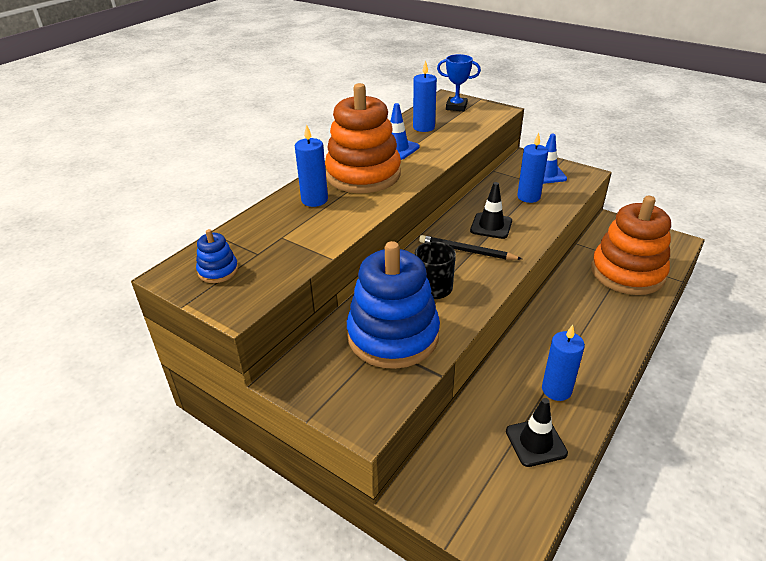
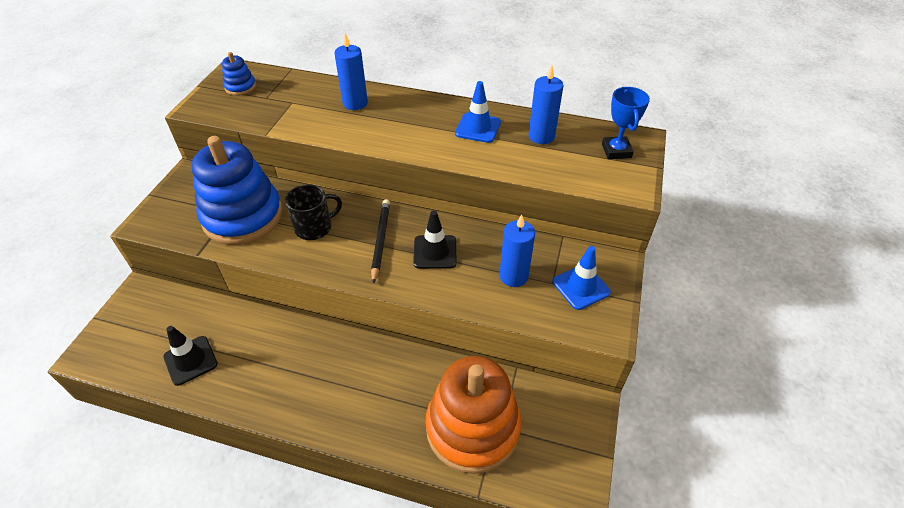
camera: 70 degrees right, 10 degrees up
(363, 175) = (412, 119): orange stacking toy -> none
(556, 390) = (256, 370): blue candle -> none

